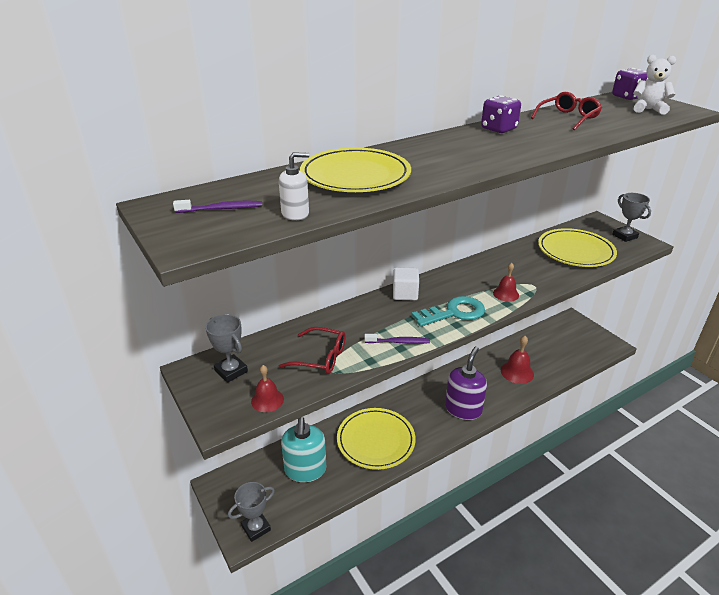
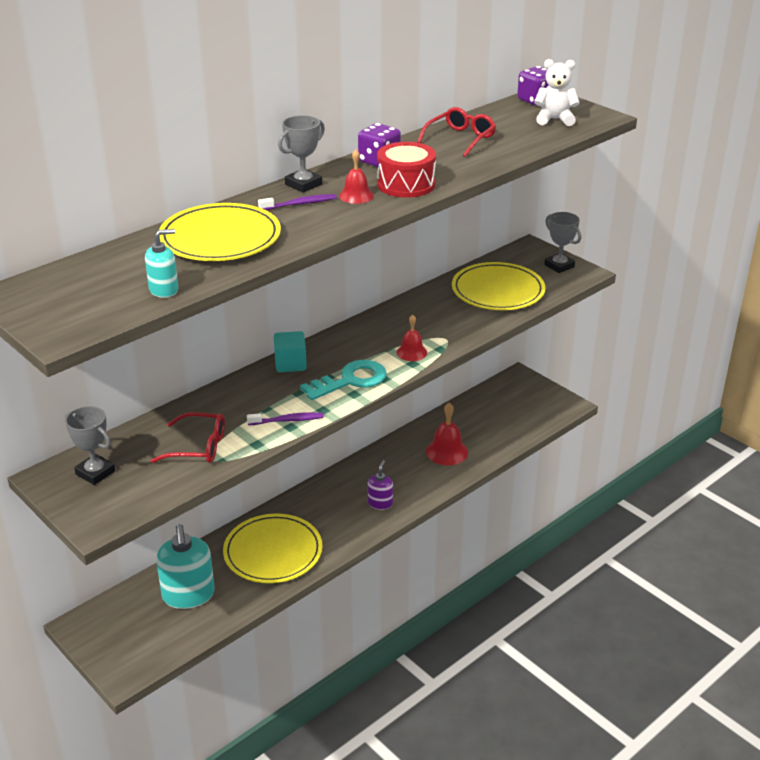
camera: 10 degrees left, 0 degrees up
(222, 209) = (83, 291): purple toothbrush -> purple toothbrush (300, 204)
(256, 528) = (138, 663): grey trophy -> grey trophy (303, 184)
(267, 400) = (145, 497): red bell -> red bell (356, 195)
(295, 214) = (164, 290): white soap dispenser -> turquoise soap dispenser
(405, 294) = (290, 364): white cube -> turquoise cube
(463, 409) = (380, 503): purple soap dispenser -> purple soap dispenser, size x0.54
(524, 146) = (406, 184): none -> red drum

